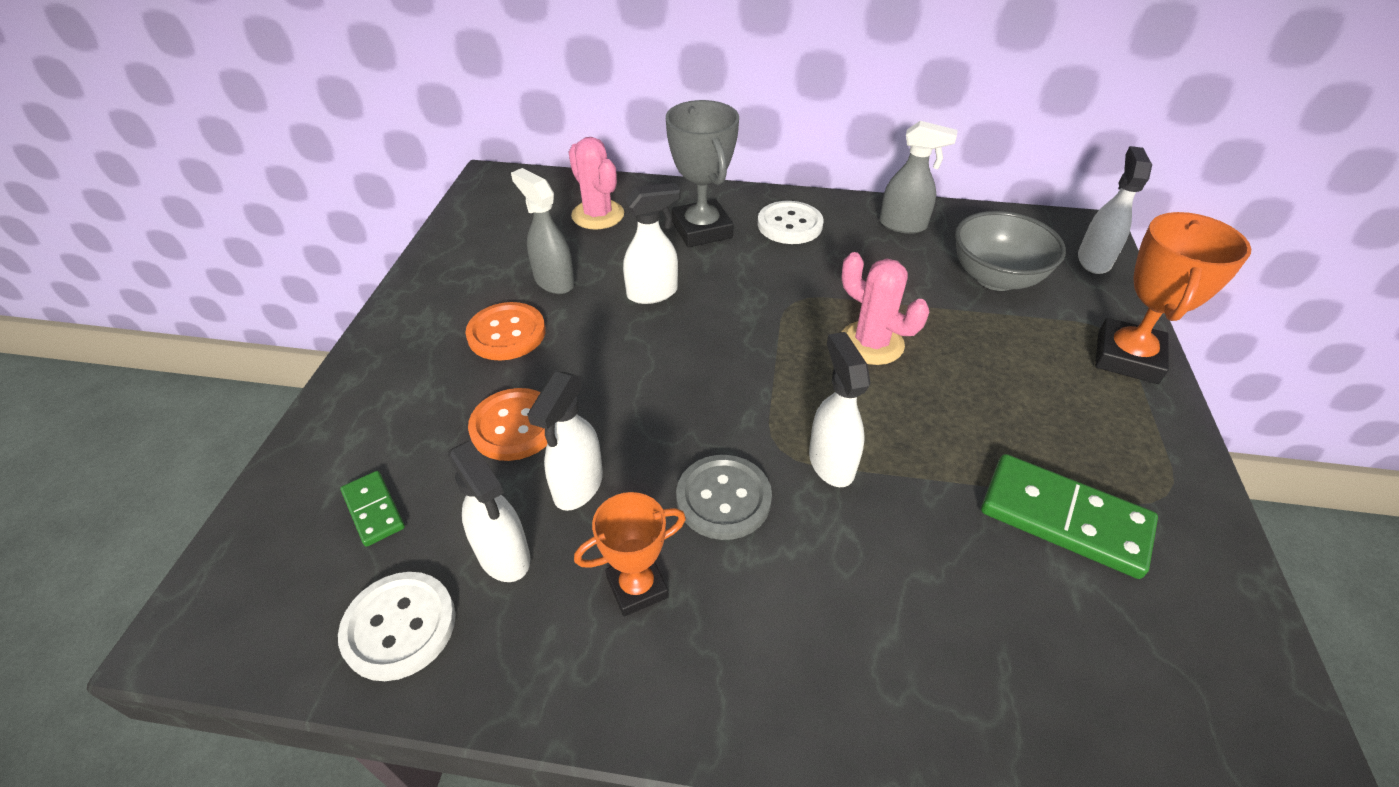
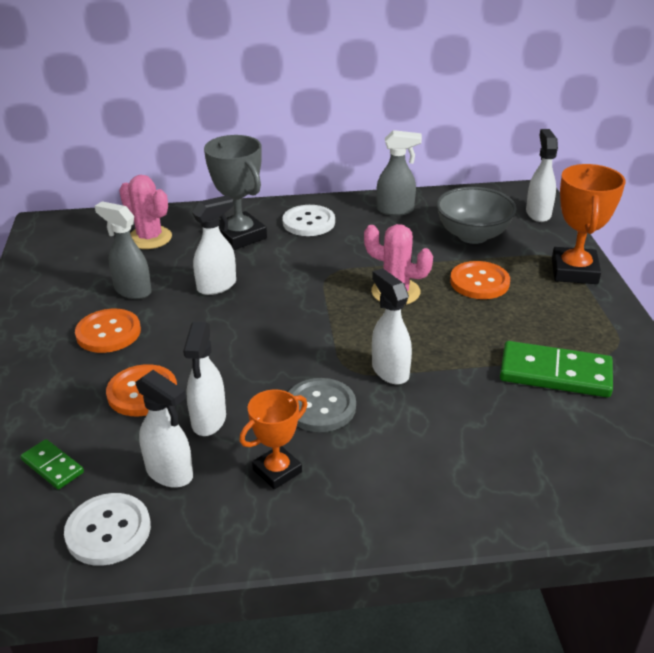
camera: 15 degrees left, 10 degrees down
(988, 349) = (479, 282): none -> orange button

